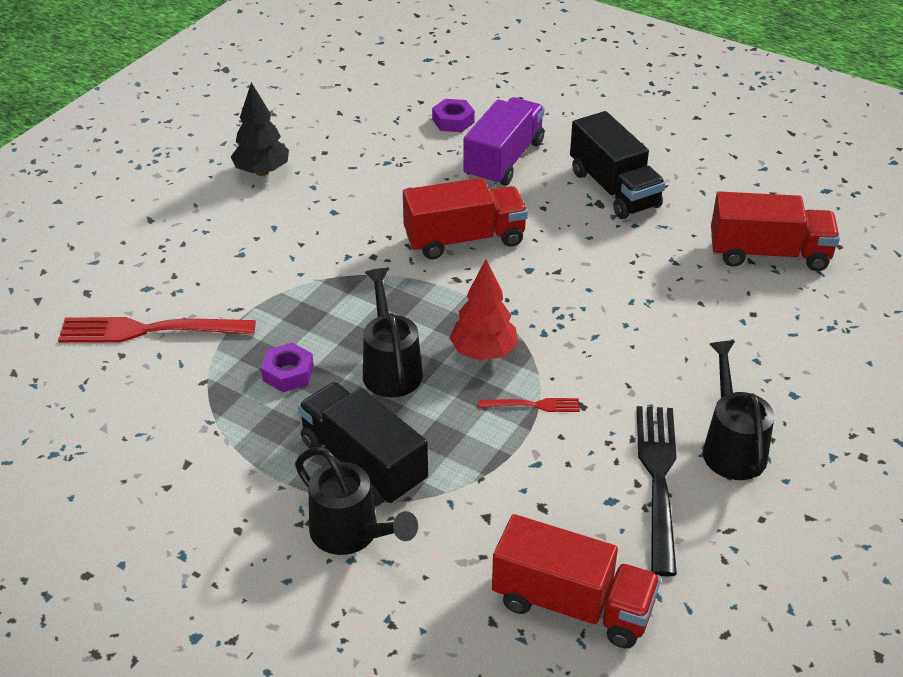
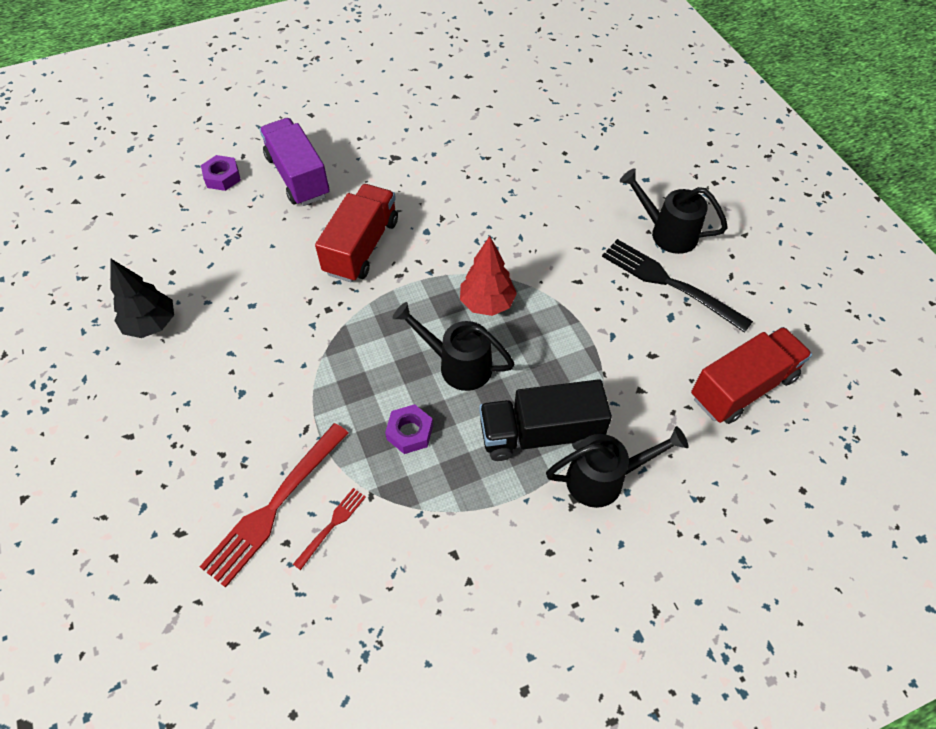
camera: 55 degrees left, 15 degrees up
(534, 405) = (558, 305): red fork -> red fork (332, 525)
(614, 189) = (388, 141): black truck -> none
(769, 254) = (519, 112): red truck -> none

